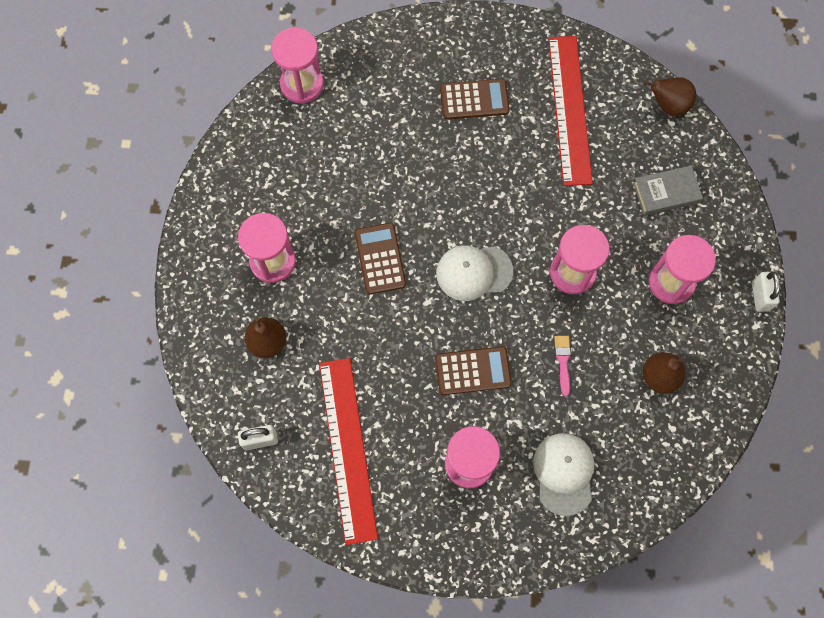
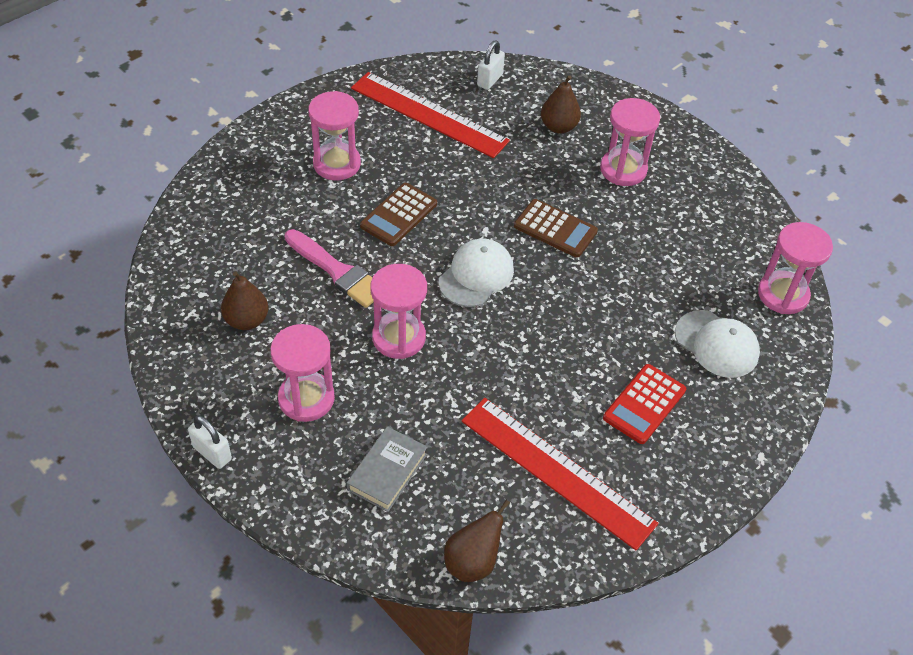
camera: 130 degrees right, 20 degrees down
(474, 99) = (644, 404): brown calculator -> red calculator
(563, 361) = (337, 271): pink brush -> pink brush, size x1.91
(564, 473) = (260, 206): white cap -> white cap (716, 344)

